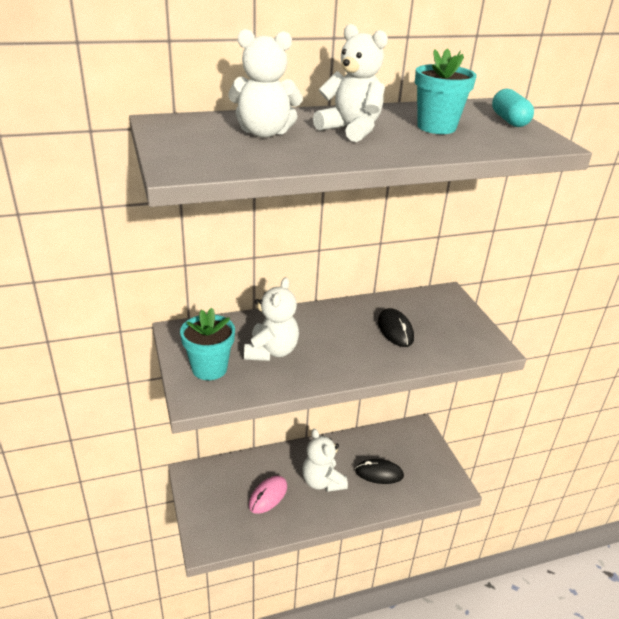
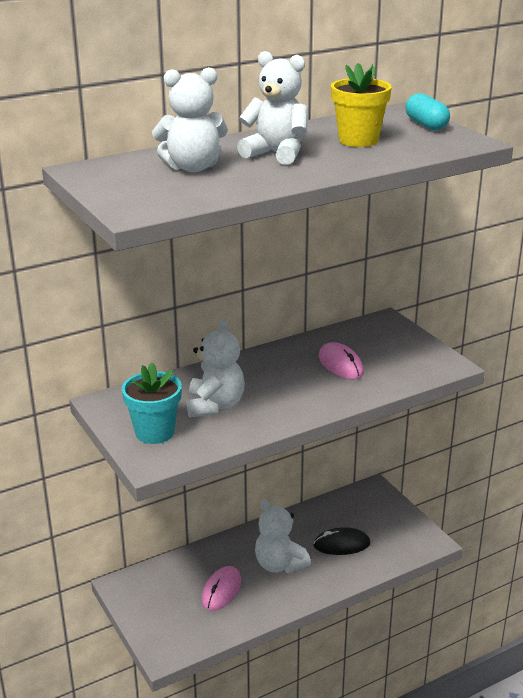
camera: 10 degrees left, 5 degrees down
(395, 330) = (340, 364): black mouse -> pink mouse
(436, 127) = (358, 140): turquoise flower pot -> yellow flower pot

